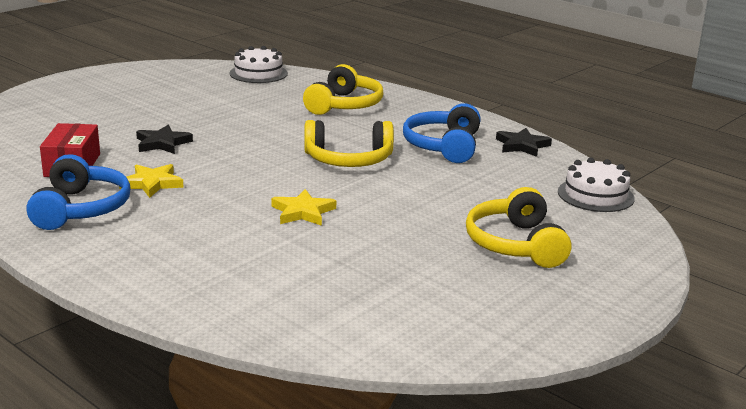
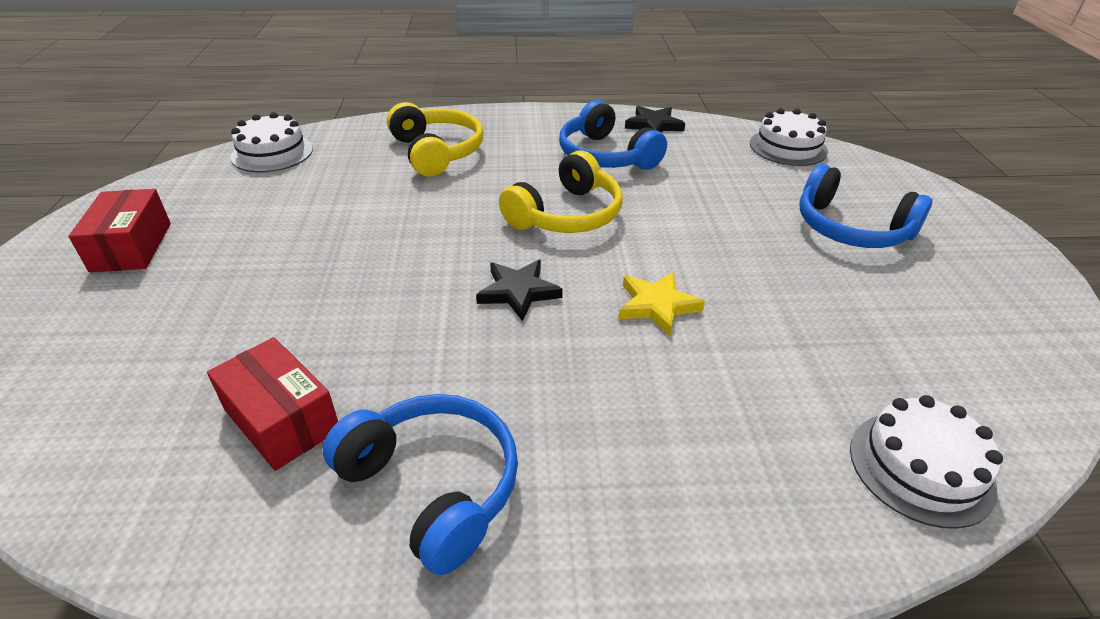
camera: 45 degrees left, 15 degrees up
(128, 87) = (132, 247): none -> red box
(152, 183) = (442, 376): yellow star -> none
(162, 143) = (340, 307): black star -> black star (518, 292)
(279, 320) = (921, 467): none -> white cake
(516, 244) = (850, 228): yellow headphones -> blue headphones

